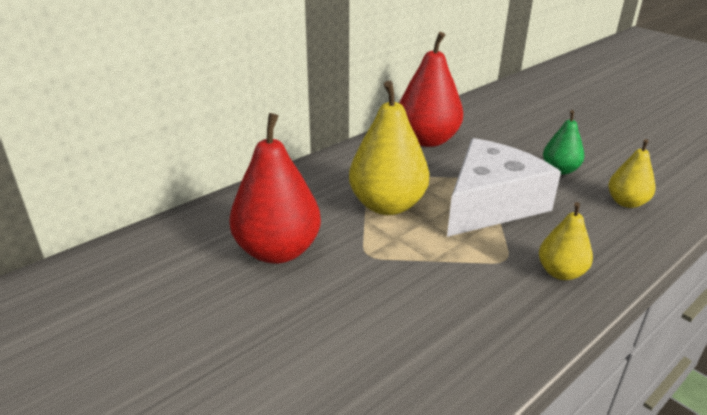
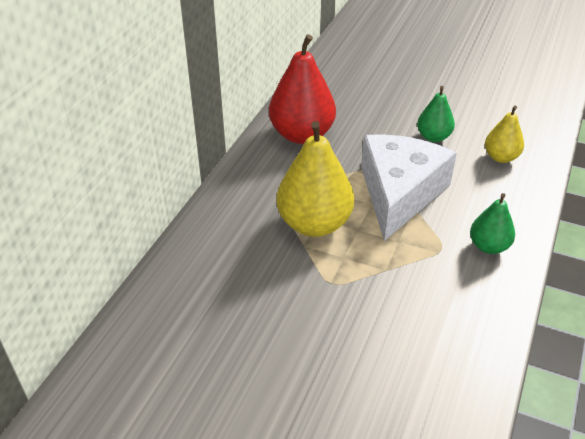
camera: 25 degrees left, 10 degrees up
(278, 251) = (252, 308): red pear -> none
(560, 272) = (488, 246): yellow pear -> green pear

